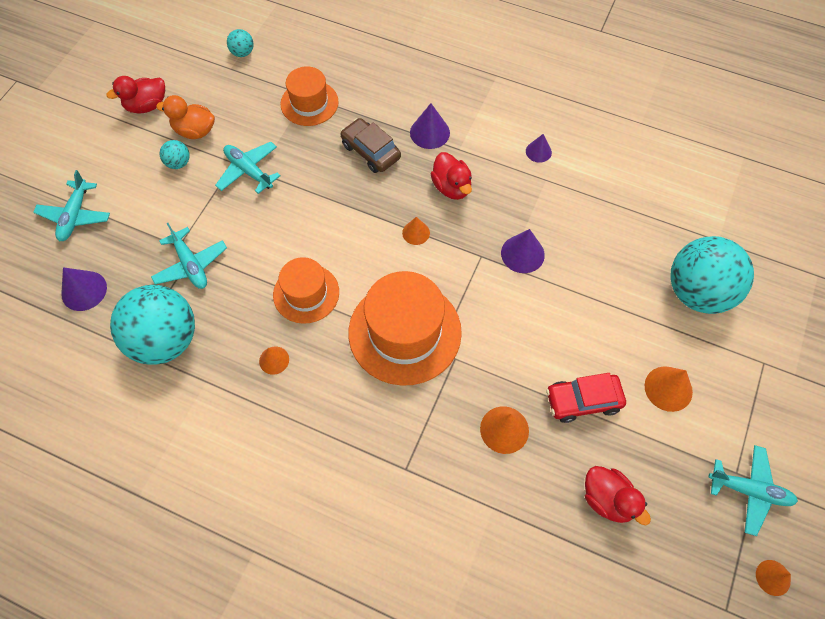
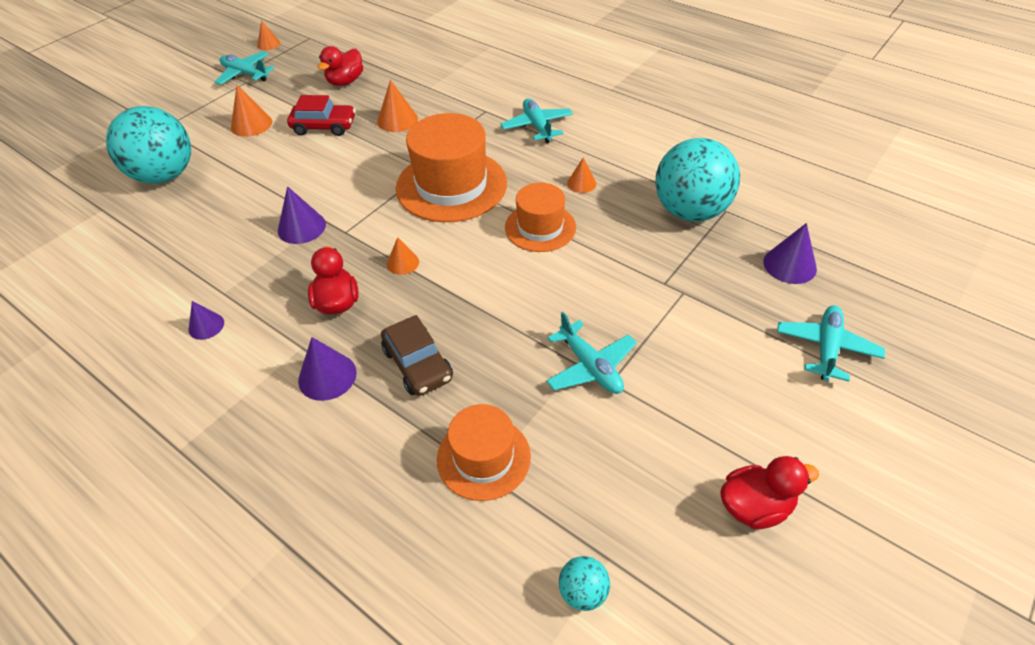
camera: 165 degrees left, 15 degrees down
(178, 163) = (691, 395): turquoise ball -> none
(191, 265) = (667, 271): turquoise plane -> turquoise plane (537, 126)
(195, 131) = (669, 443): orange duck -> none
(607, 499) = (345, 81): red duck -> red duck turned 120 degrees counterclockwise

